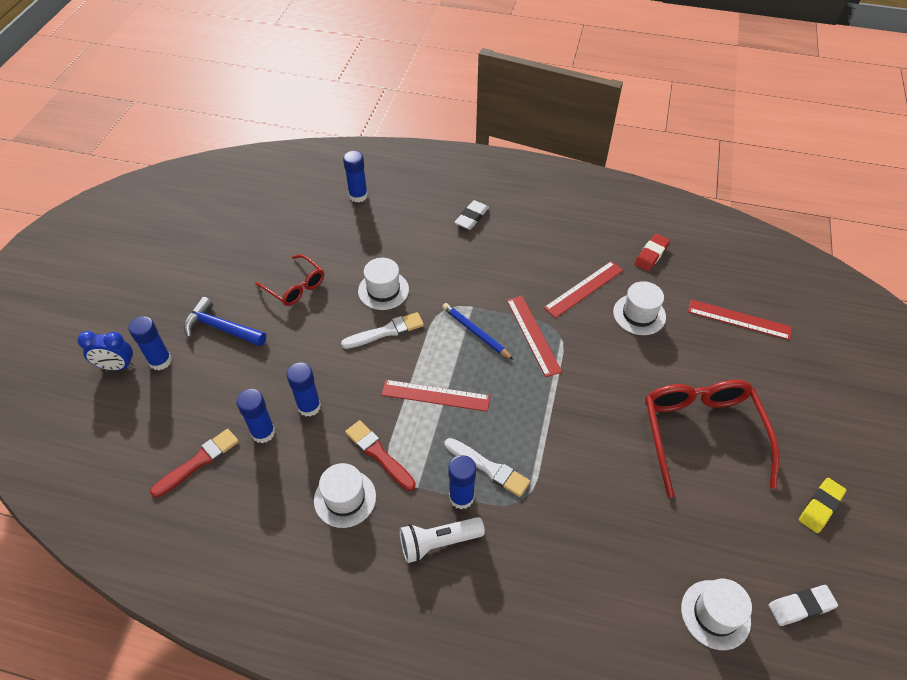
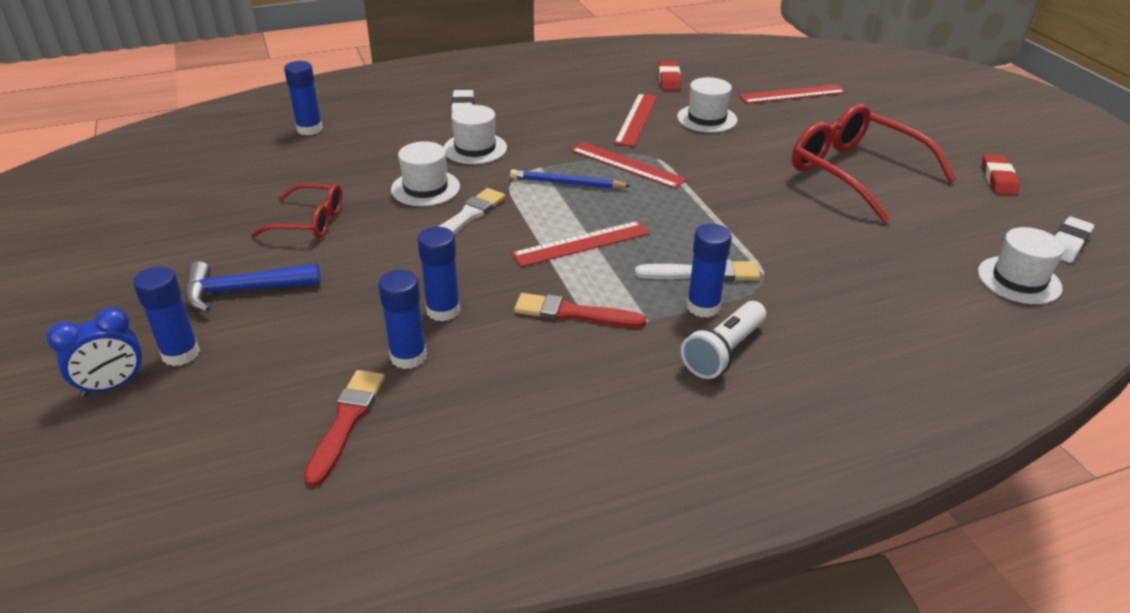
camera: 35 degrees left, 15 degrees down
(345, 498) = (578, 366): white hat -> white hat (475, 148)
(820, 507) = (998, 179): yellow eraser -> red eraser

